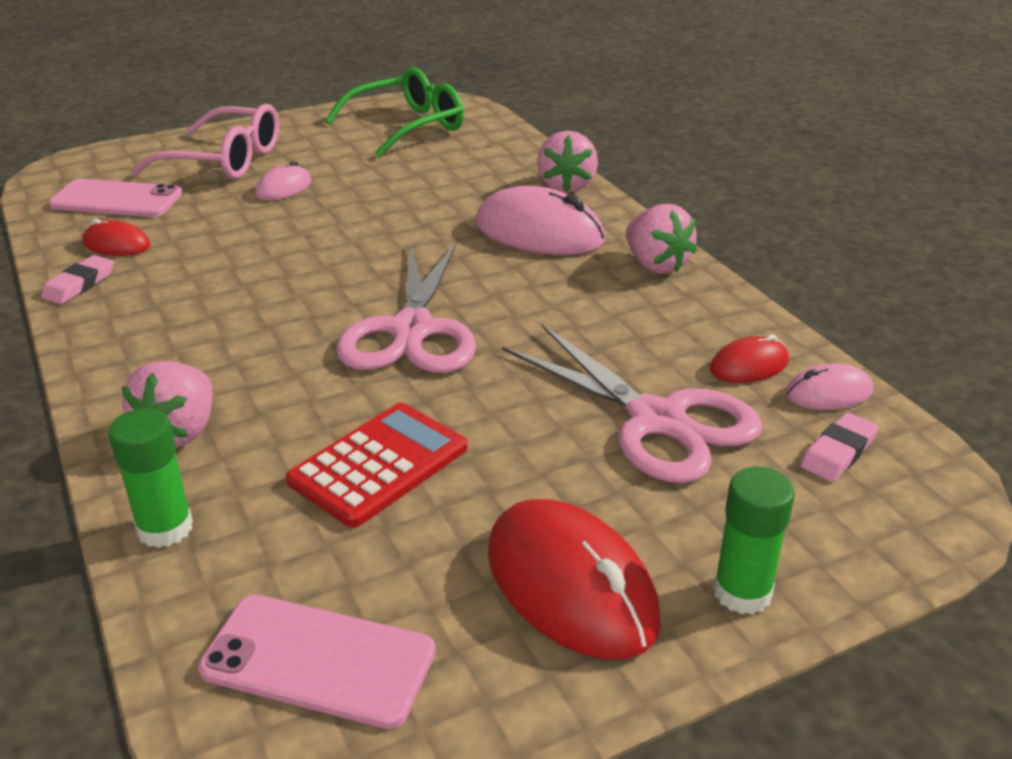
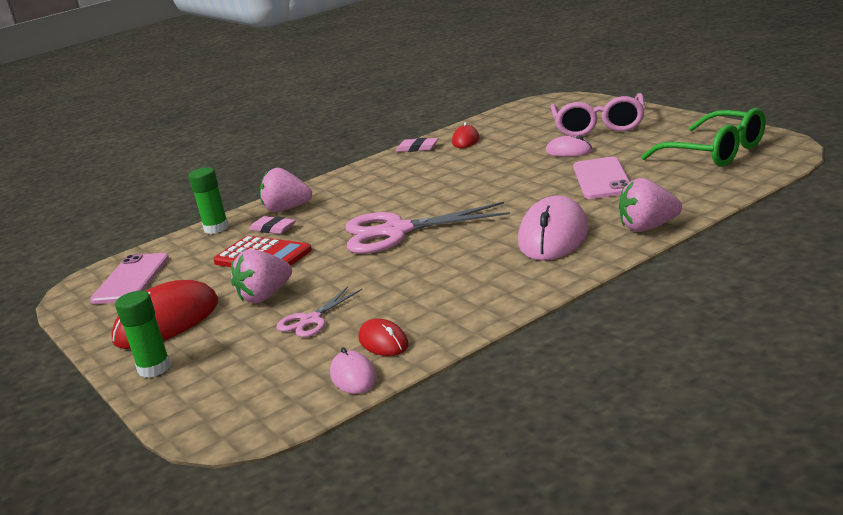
camera: 85 degrees right, 10 degrees down
(116, 200) = (521, 123): pink phone -> pink phone (602, 179)
(656, 265) = (523, 285): pink strawberry -> pink strawberry (265, 296)
(657, 420) = (311, 320): pink scissors -> pink scissors, size x0.52
(838, 452) = (281, 386): pink eraser -> pink eraser (273, 228)

